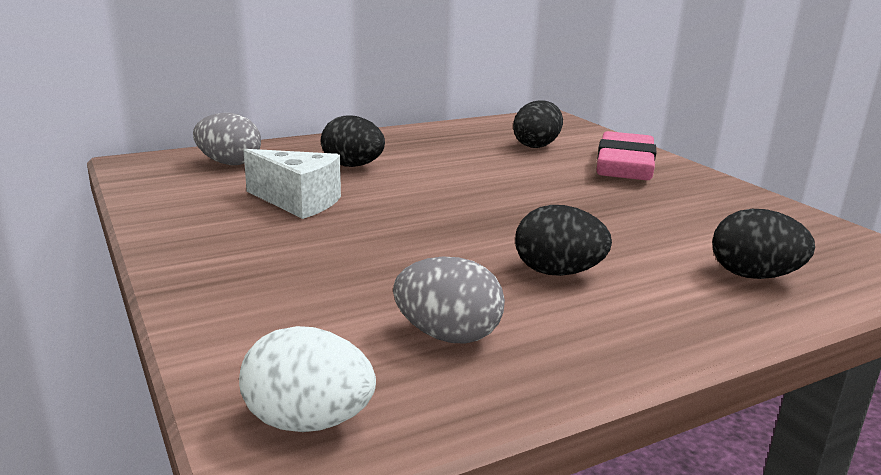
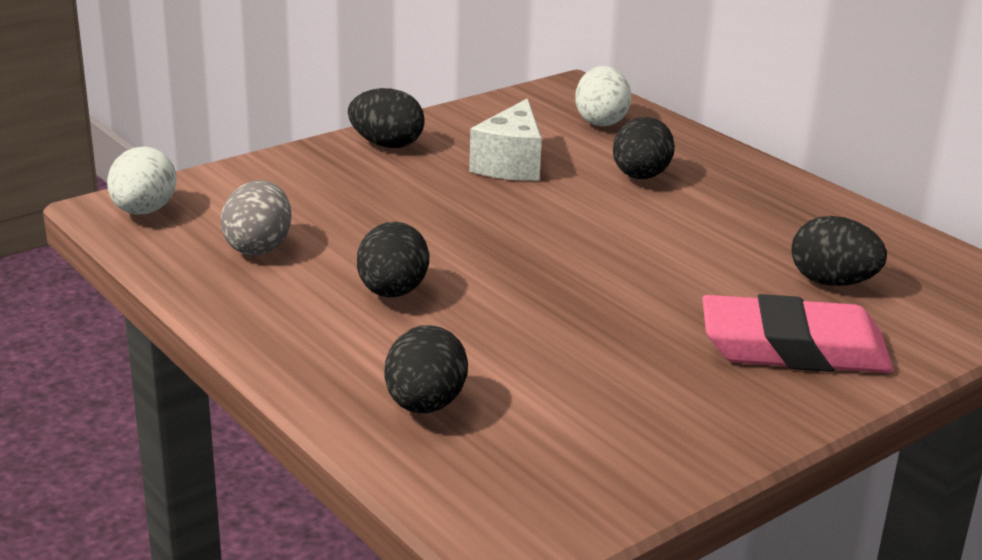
camera: 80 degrees right, 5 degrees up
(204, 248) = (387, 145): none -> black egg
(229, 163) = (601, 121): grey egg -> white egg

